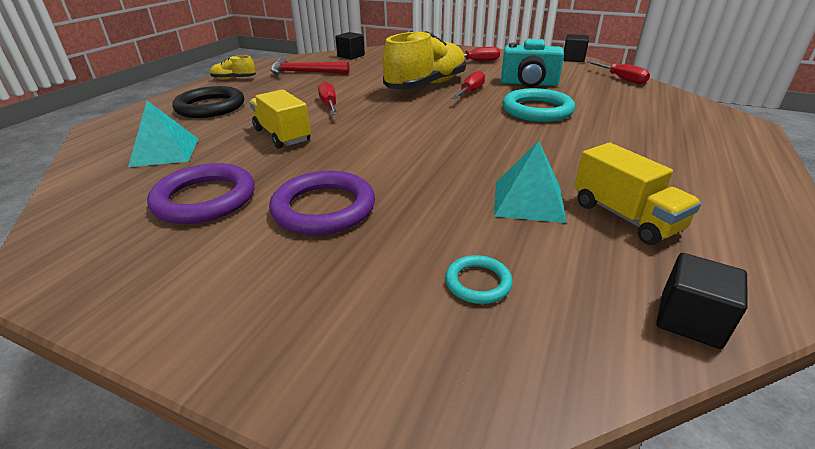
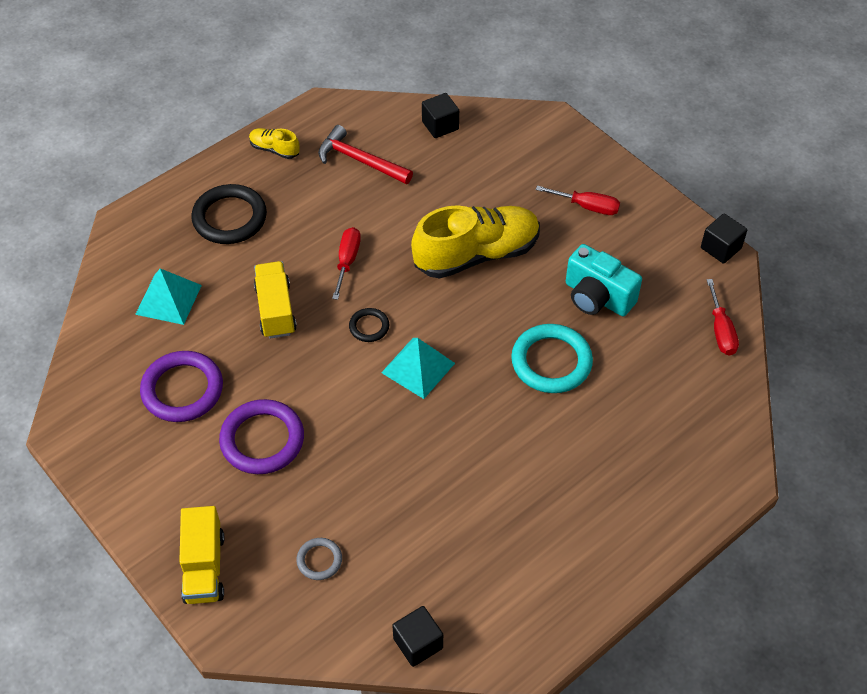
camera: 25 degrees right, 20 degrees up
(375, 126) = (369, 327): none -> black ring
(470, 92) = (514, 291): red screwdriver -> none
(478, 282) = (319, 560): turquoise ring -> grey ring
(528, 201) = (417, 499): turquoise pyramid -> turquoise pyramid (418, 368)
(625, 217) = (472, 548): yellow truck -> yellow truck (204, 567)

